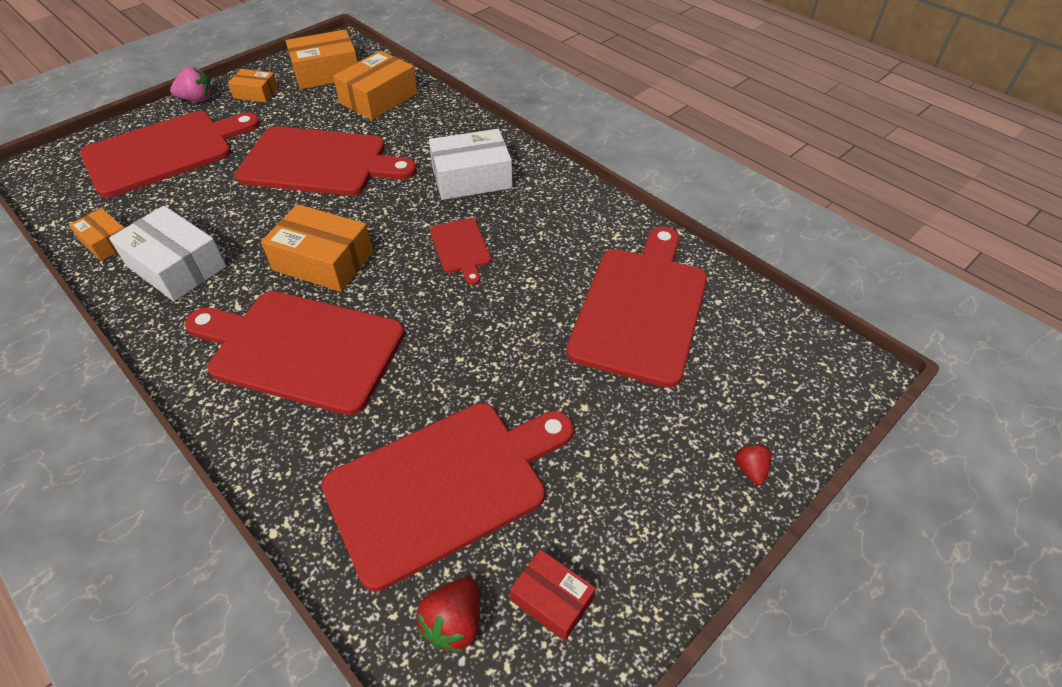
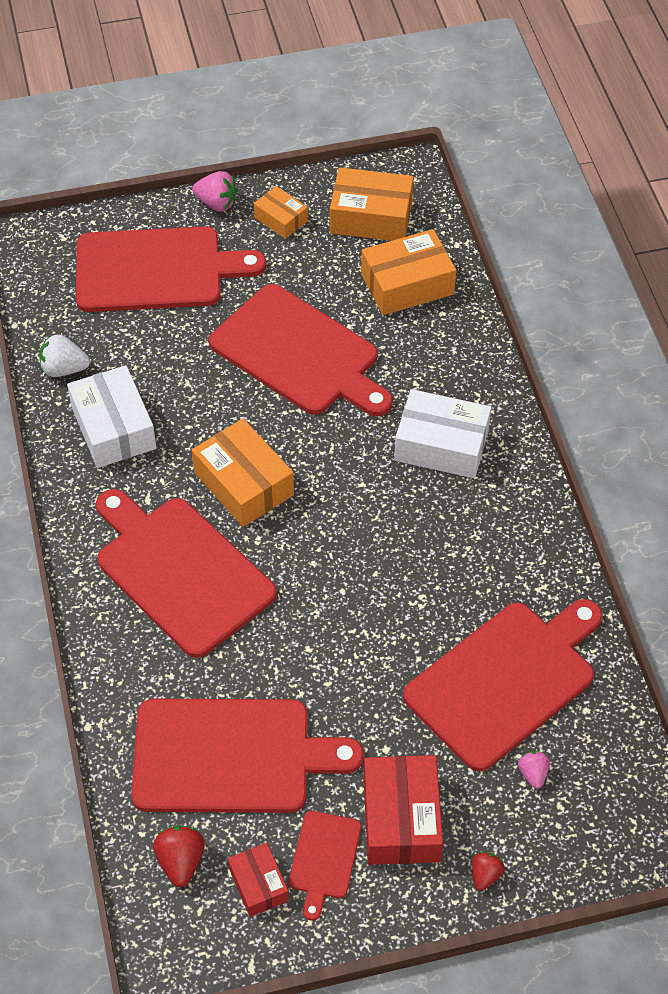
camera: 30 degrees right, 5 degrees up
(106, 242) = (64, 369): orange box -> white strawberry
(454, 622) = (180, 861): red strawberry -> red strawberry turned 120 degrees clockwise
(461, 248) = (379, 529): red cutting board -> red cutting board (324, 859)
(641, 460) = (401, 819): none -> red box
(719, 366) = (533, 774): none -> pink strawberry

